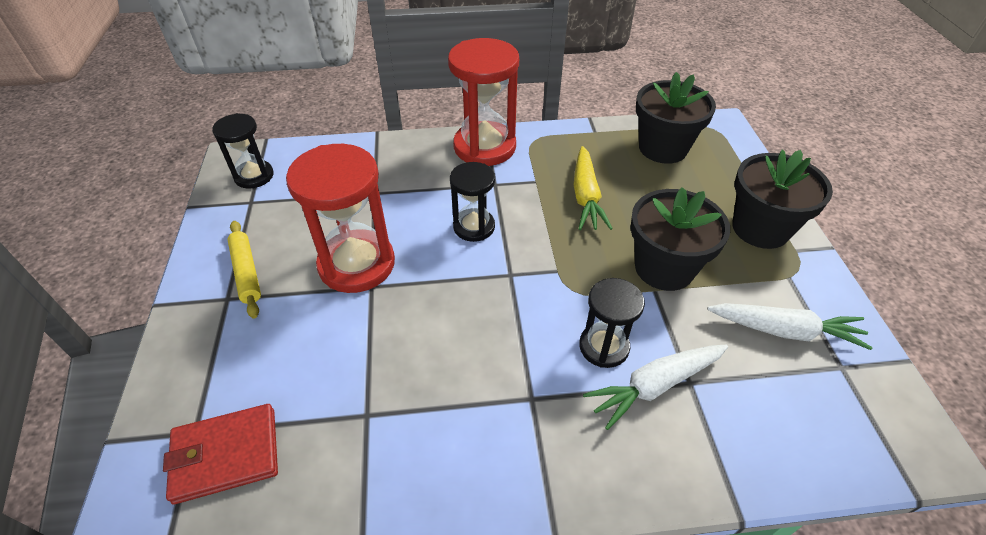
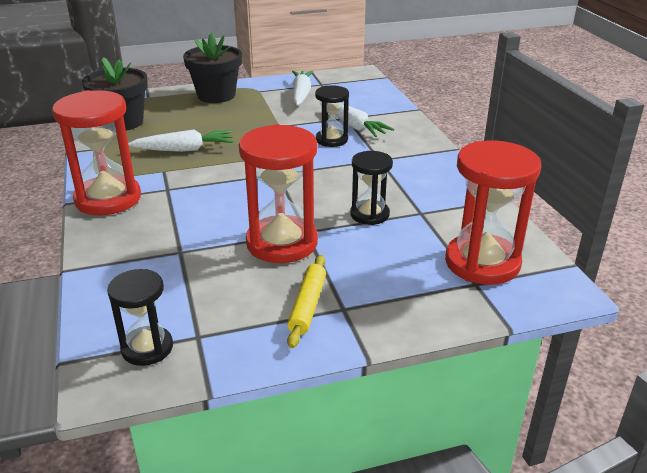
camera: 100 degrees left, 15 degrees down
(226, 455) = (482, 262): red wallet -> red hourglass
(246, 272) = (307, 305): yellow rolling pin -> yellow rolling pin turned 45 degrees counterclockwise
(474, 227) = (226, 193): black hourglass -> black hourglass (369, 214)
(586, 196) = (184, 149): yellow carrot -> white carrot
(664, 268) = (259, 123): black flower pot -> none

